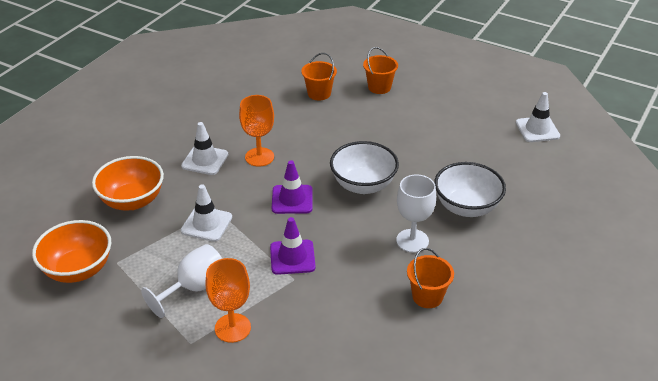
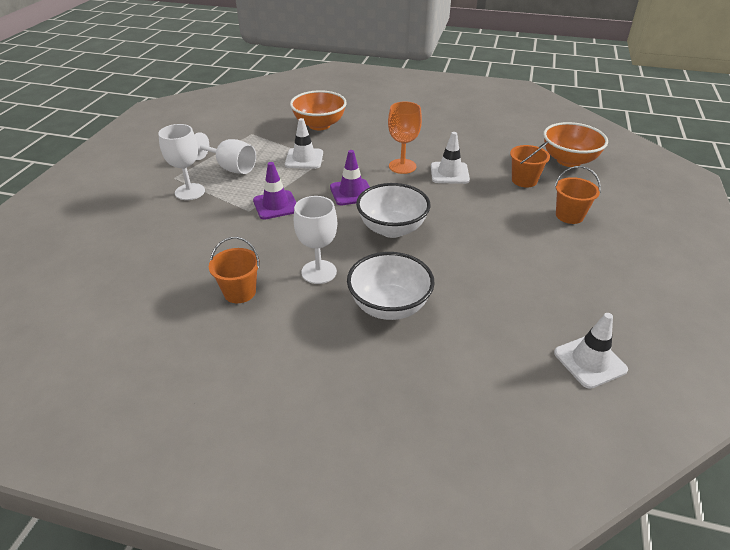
camera: 75 degrees right, 0 degrees up
(78, 269) = (241, 122): orange bowl -> orange bowl (569, 160)
(205, 160) = (383, 143): white traffic cone -> white traffic cone (449, 173)
(232, 328) = (190, 192): orange goblet -> white goblet

